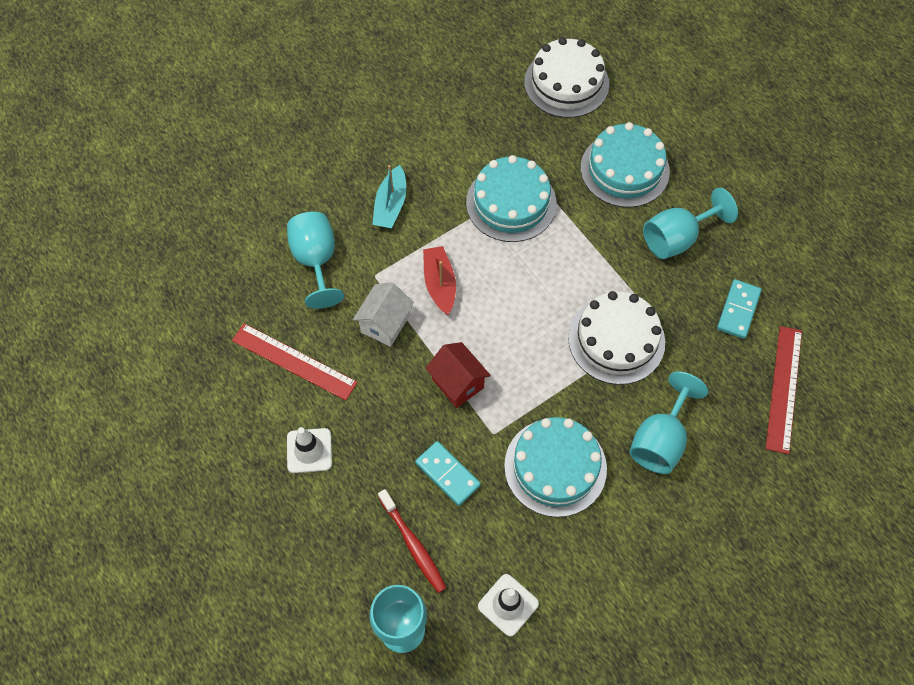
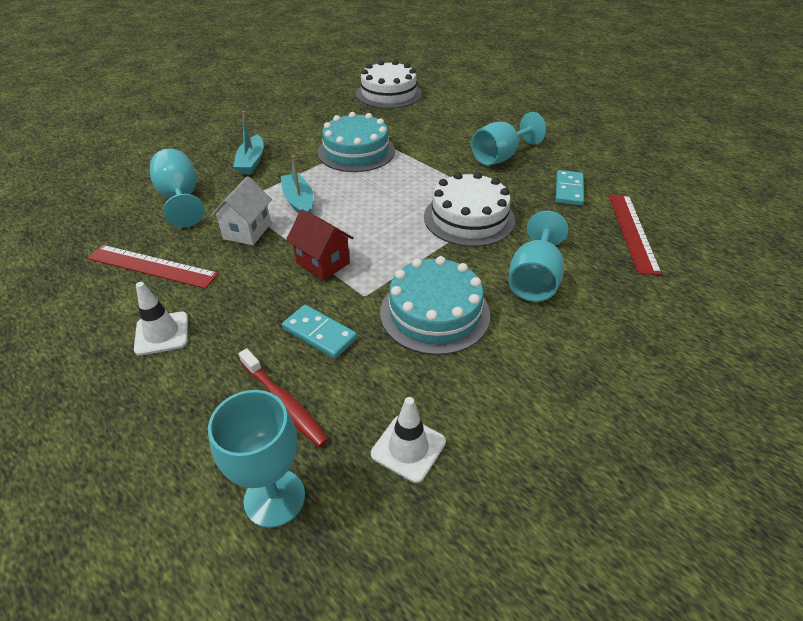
camera: 10 degrees left, 20 degrees down
(439, 284) = (298, 201): red boat -> turquoise boat
(624, 169) = (445, 127): turquoise cake -> none

